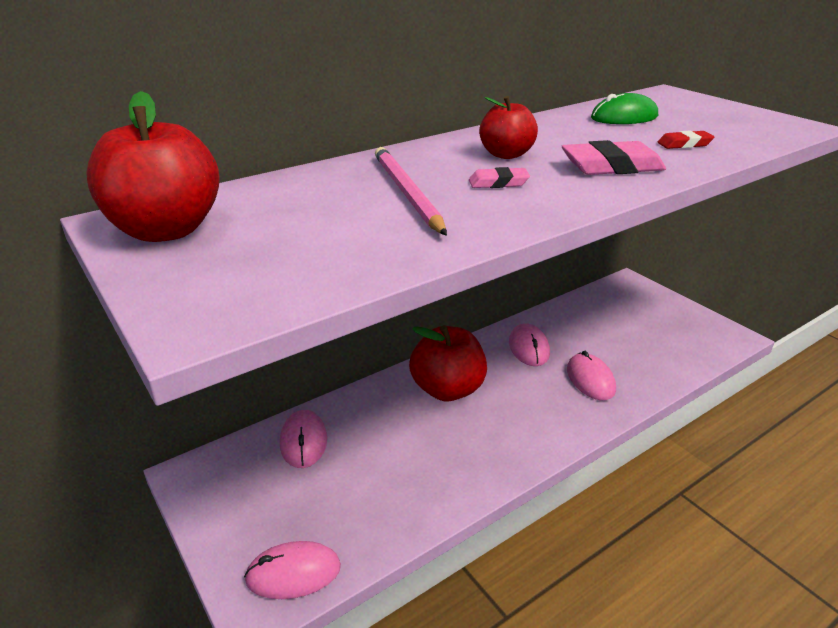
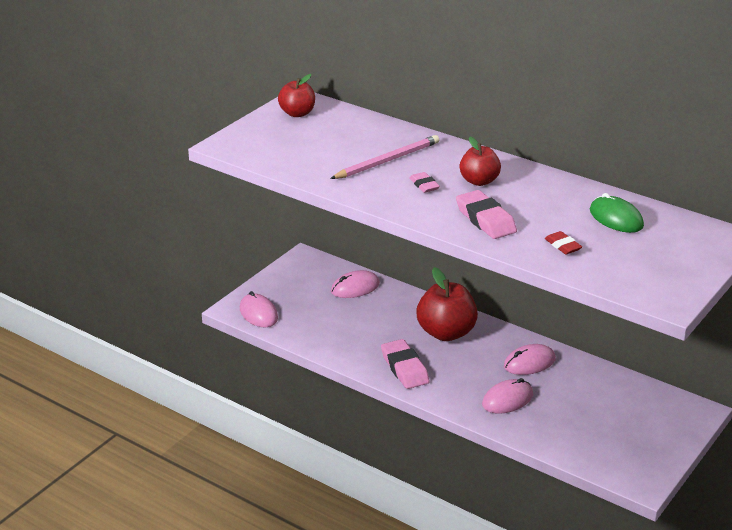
camera: 70 degrees right, 0 degrees up
(166, 230) = (297, 113): red apple -> red apple, size x0.61
(506, 443) = (404, 368): none -> pink eraser

